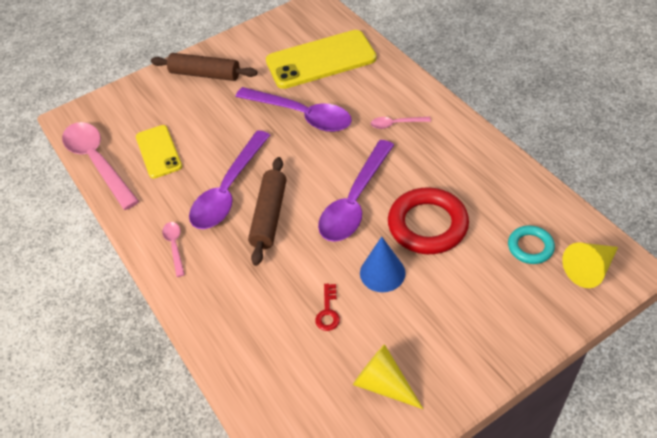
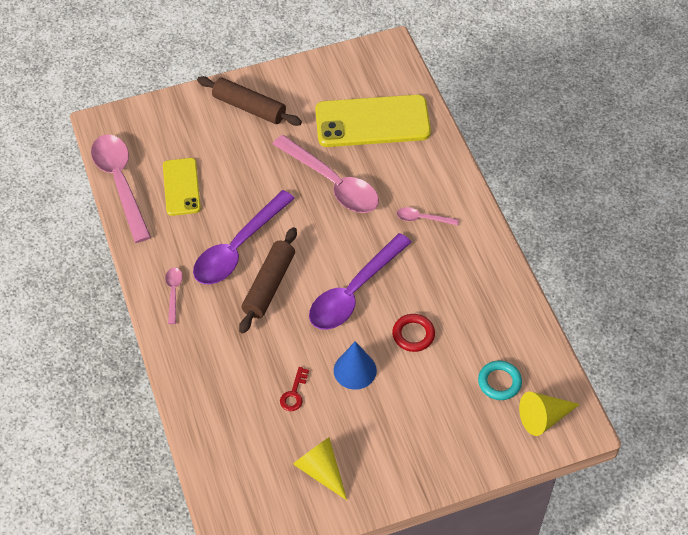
camera: 10 degrees right, 5 degrees up
(302, 115) = (333, 183): purple spoon -> pink spoon
(427, 225) = (413, 334): red ring -> red ring, size x0.55

